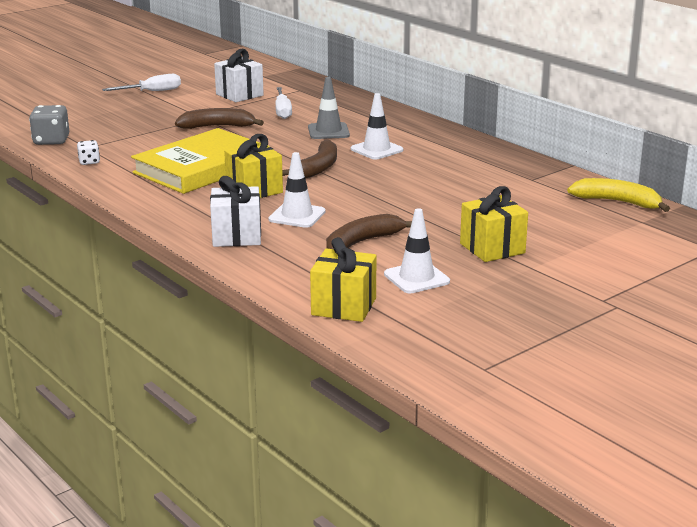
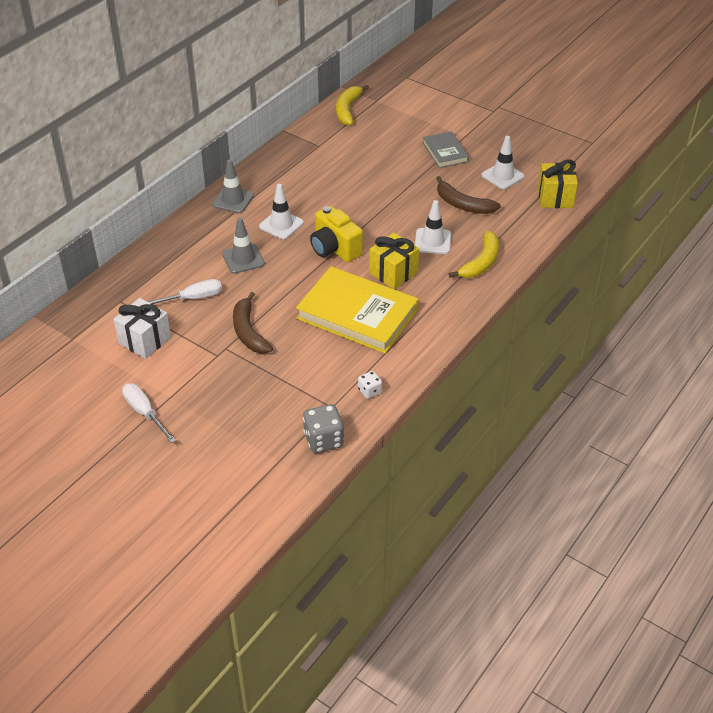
camera: 105 degrees left, 20 degrees up
(236, 236) = (481, 262): white gift -> yellow banana
(317, 168) = (334, 249): brown banana -> yellow camera
(433, 134) = (233, 200): none -> grey traffic cone
(492, 248) = (445, 152): yellow gift -> grey book

